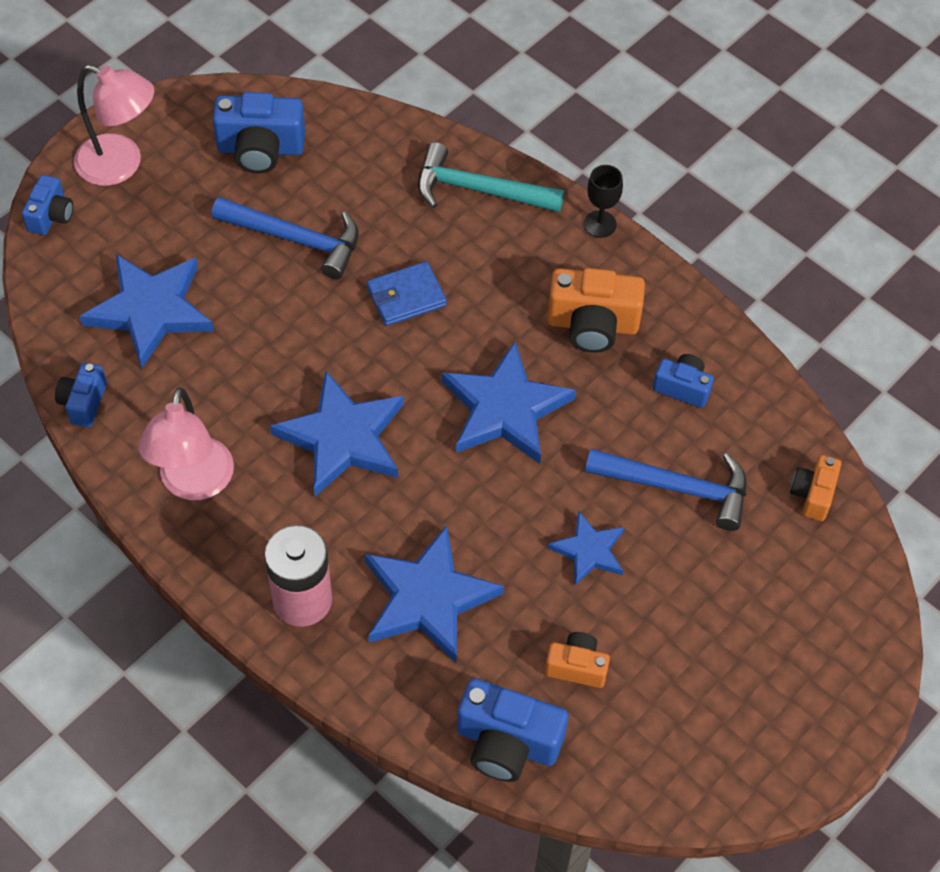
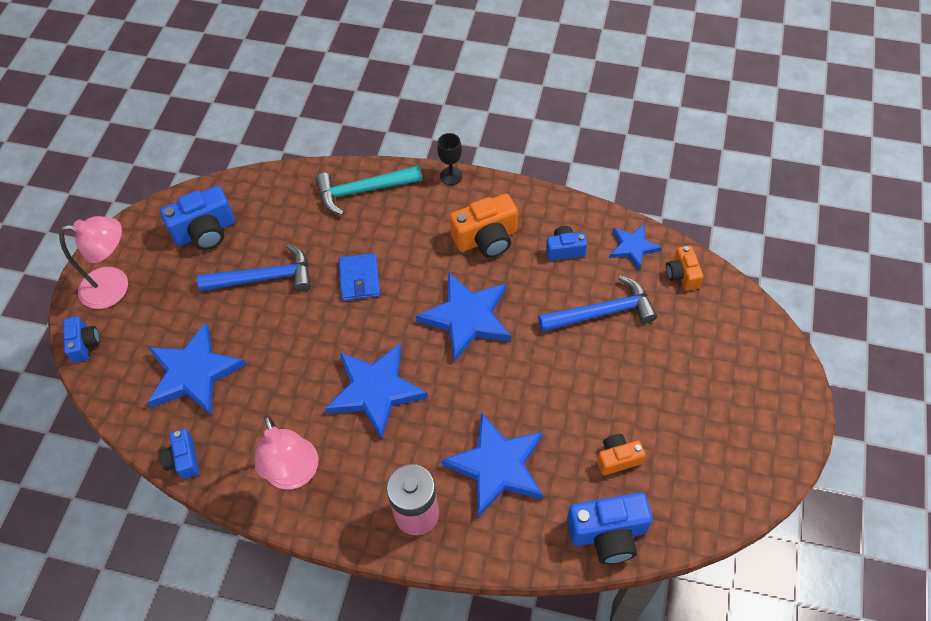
camera: 25 degrees left, 0 degrees up
(406, 296) = (359, 279): blue wallet -> blue wallet turned 45 degrees counterclockwise
(589, 551) = (576, 380): blue star -> blue star (633, 247)

